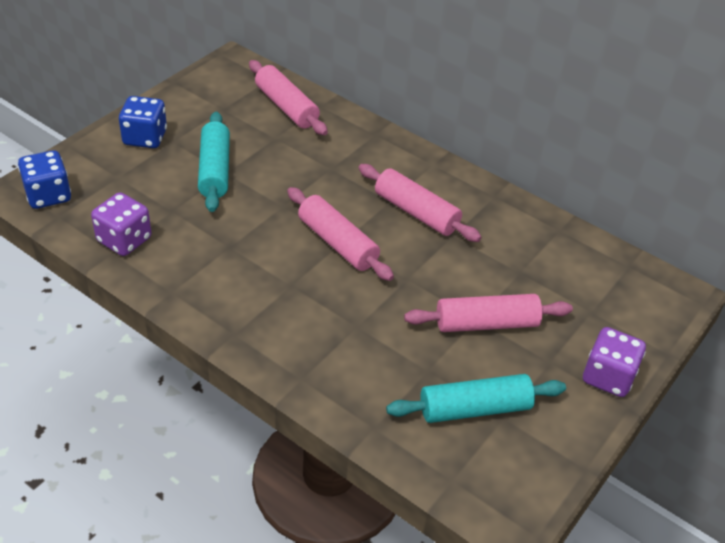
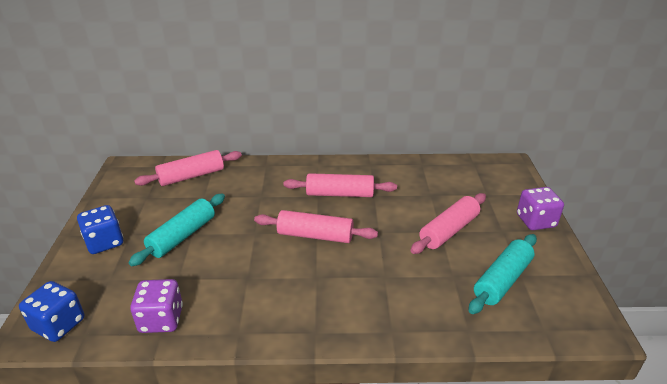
camera: 35 degrees left, 10 degrees down
(215, 170) = (182, 236): turquoise rolling pin -> turquoise rolling pin turned 75 degrees clockwise
(286, 107) = (191, 176): pink rolling pin -> pink rolling pin turned 45 degrees counterclockwise

